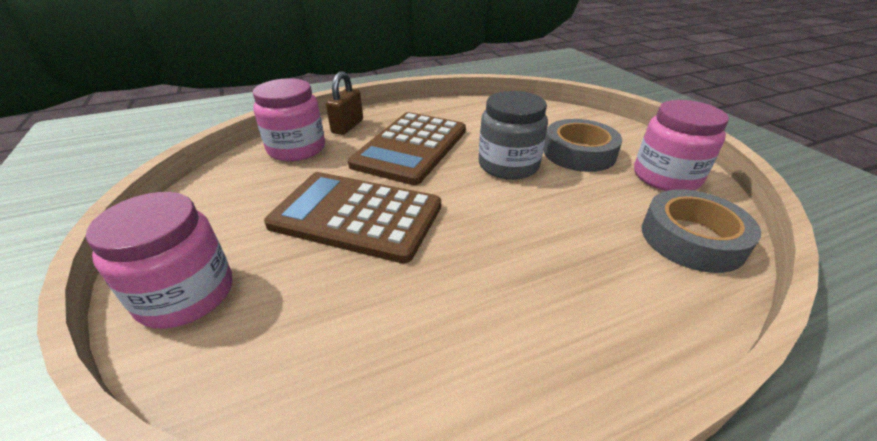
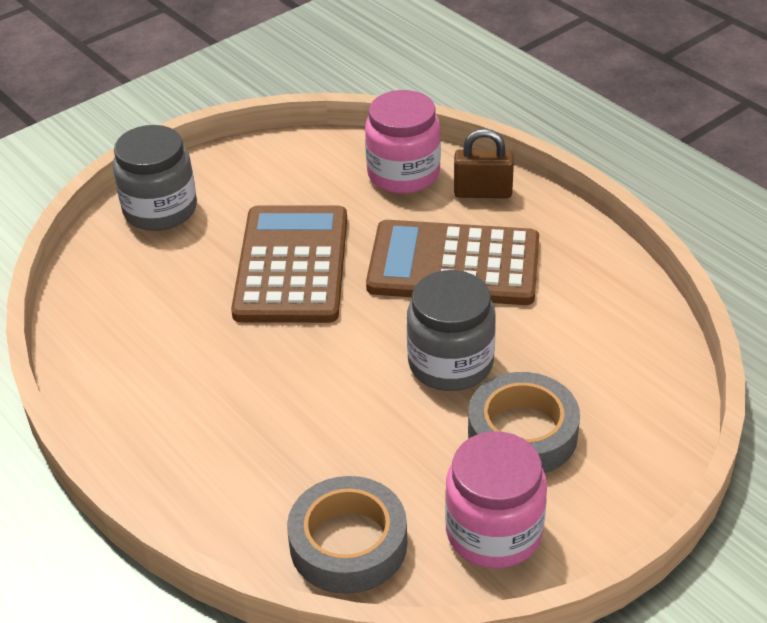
camera: 75 degrees right, 5 degrees up
(186, 294) = (160, 210): pink jar -> grey jar

